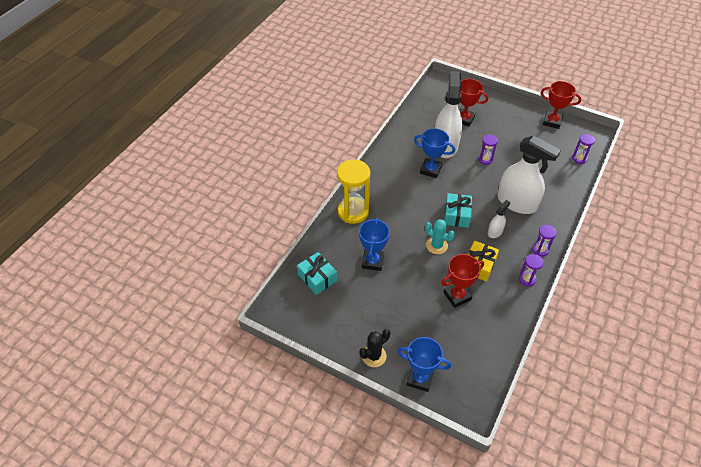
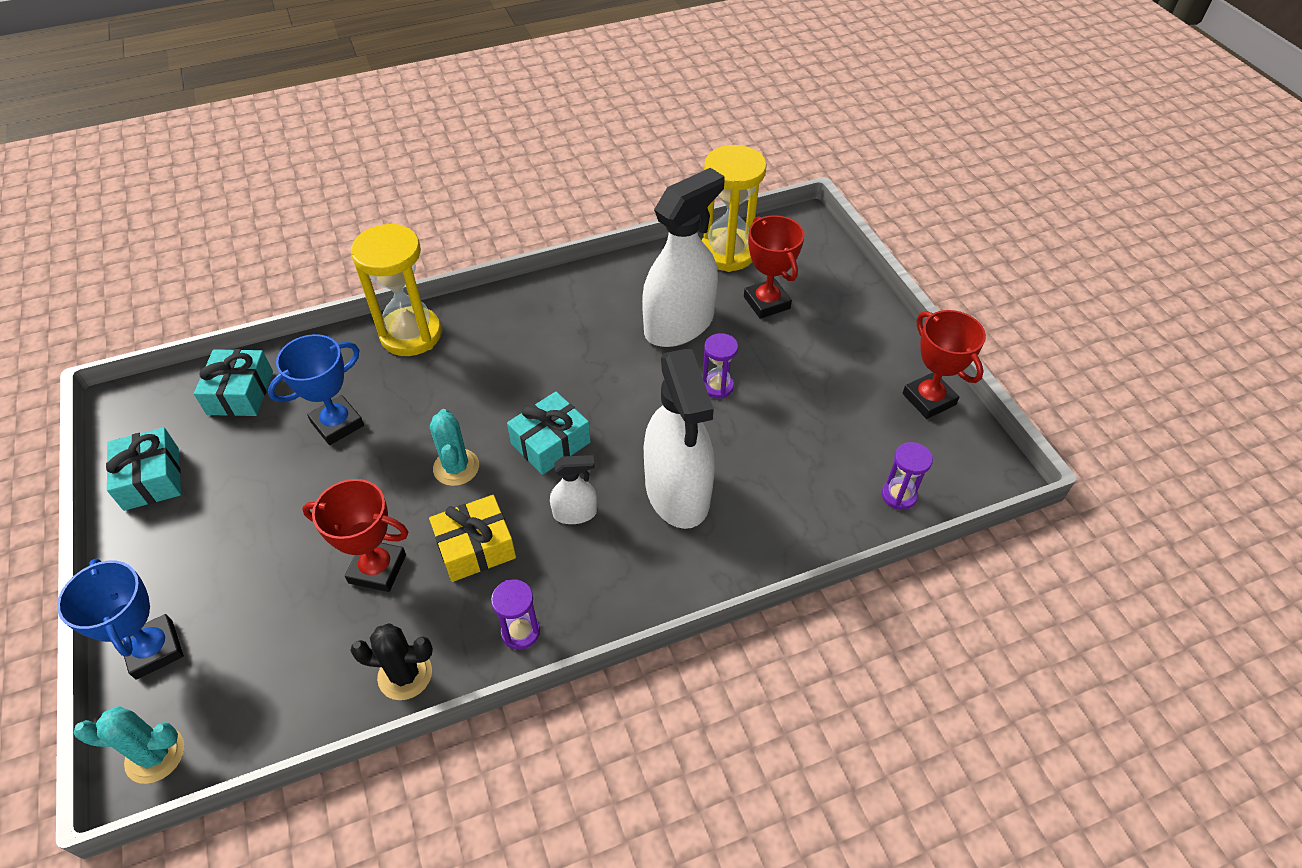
camera: 40 degrees right, 0 degrees up
(330, 331) = (152, 478): none -> turquoise gift
(374, 356) = (149, 561): black cactus -> black cactus (405, 675)
(428, 108) = (727, 253): none -> yellow hourglass
(430, 170) = (605, 347): blue trophy -> none
(468, 405) = (155, 755): none -> turquoise cactus
(540, 250) = (610, 600): purple hourglass -> none

